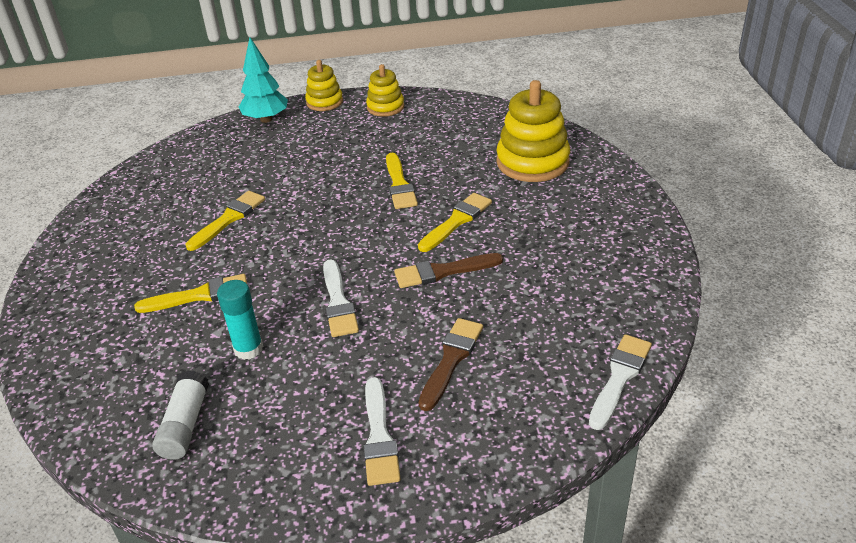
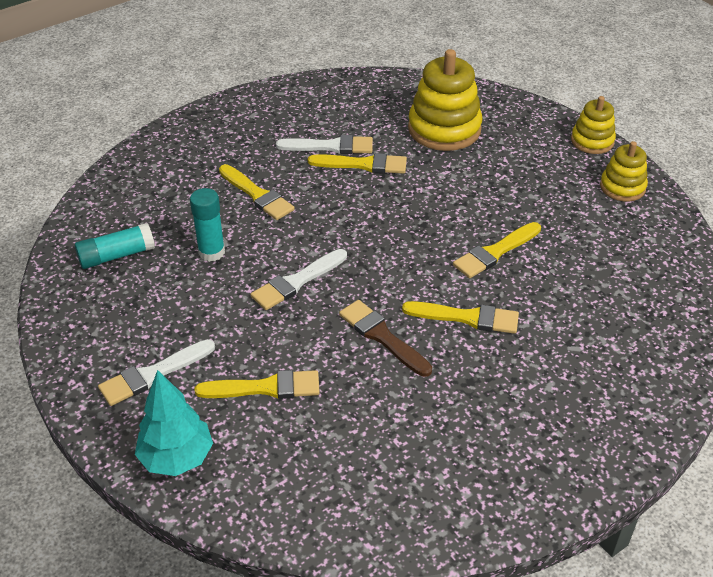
camera: 60 degrees right, 5 degrees up
(185, 424) = (117, 255): white glue stick -> turquoise glue stick
(266, 119) = (528, 117): turquoise tree -> turquoise tree (177, 458)
(451, 360) = (265, 388): brown brush -> yellow brush
(532, 162) = (618, 342): yellow stacking toy -> yellow stacking toy (444, 129)
(619, 377) = (306, 527): white brush -> white brush (330, 146)

